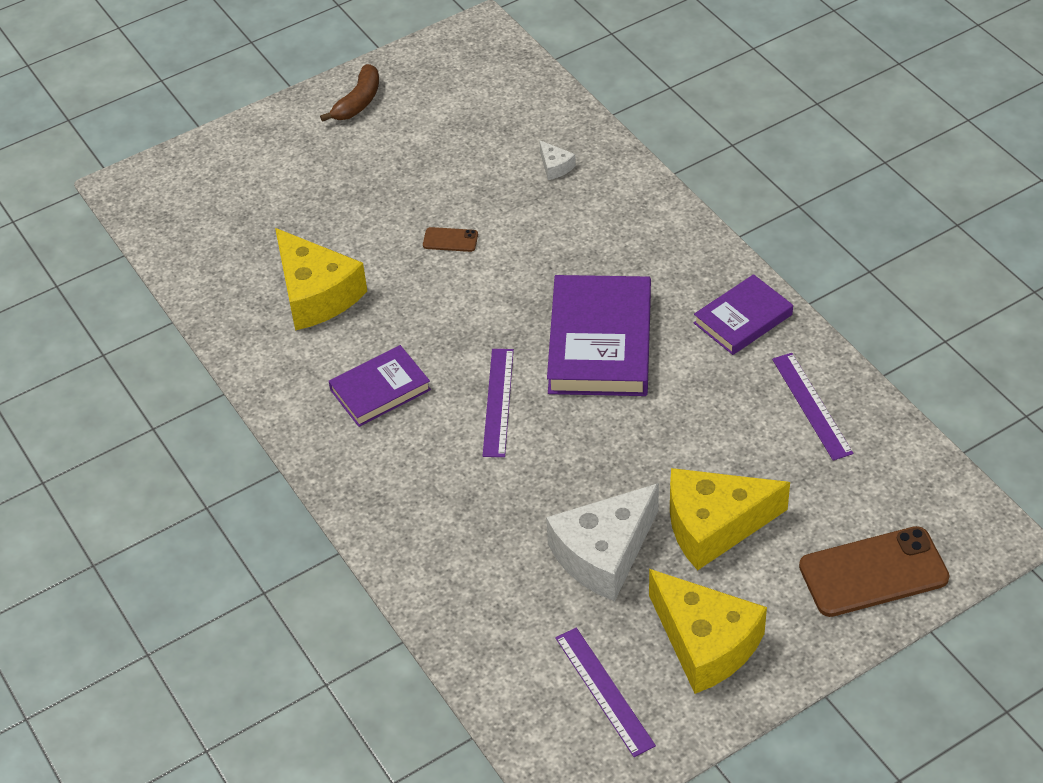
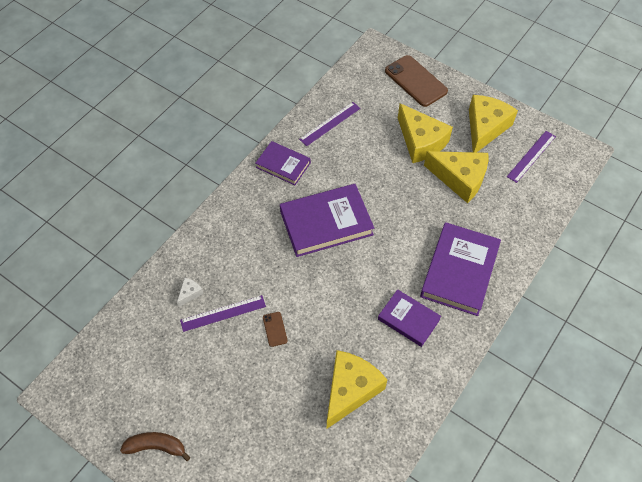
camera: 115 degrees left, 10 degrees up
(424, 482) = (459, 271): none -> purple book
(498, 402) = (389, 256): purple ruler -> purple ruler (223, 313)
(604, 553) = (460, 179): white cheese -> yellow cheese

